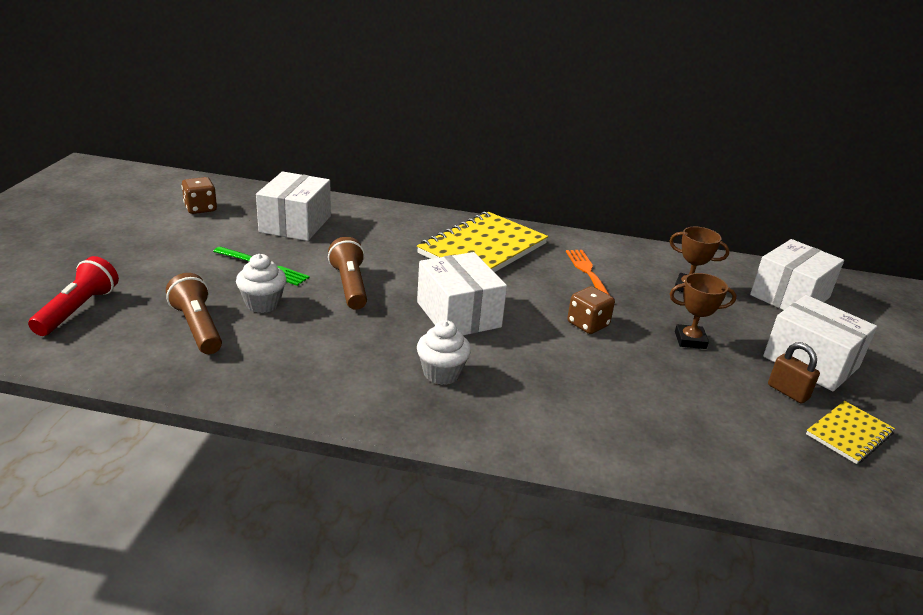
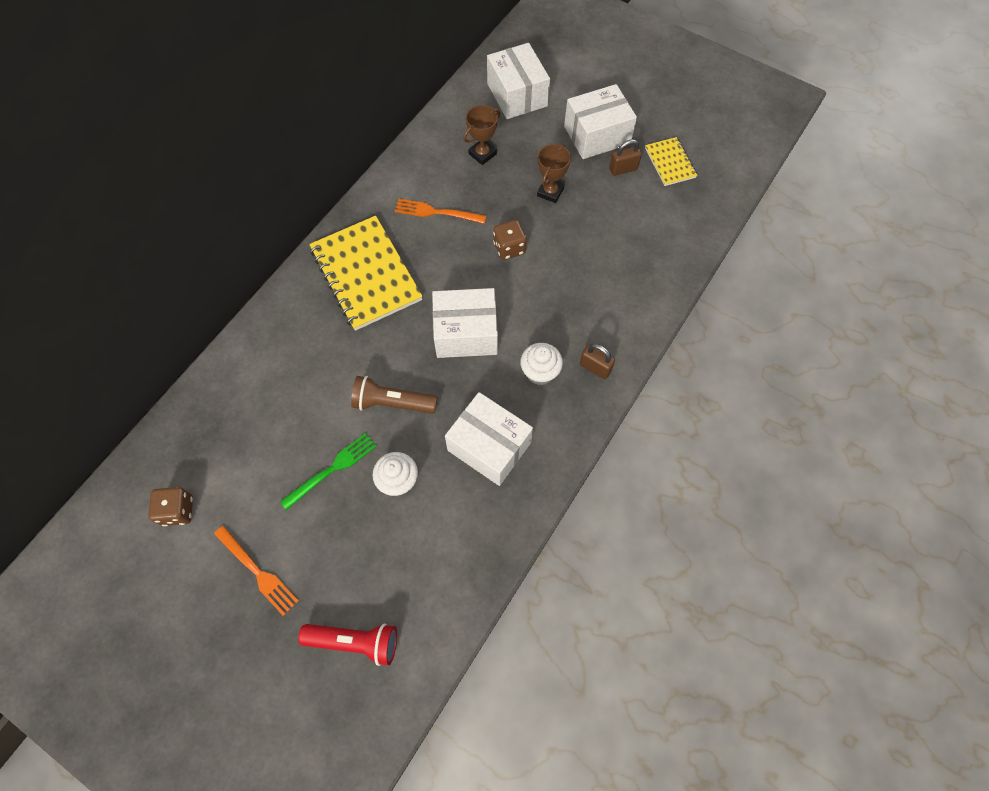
camera: 65 degrees left, 35 degrees up
(78, 310) = (355, 642): red flashlight -> red flashlight turned 150 degrees clockwise
(148, 250) = (258, 572): none -> orange fork
(198, 327) = (418, 540): brown flashlight -> none
(295, 224) = (253, 422): white box -> white box (489, 446)
(476, 417) = (595, 368): none -> brown padlock

